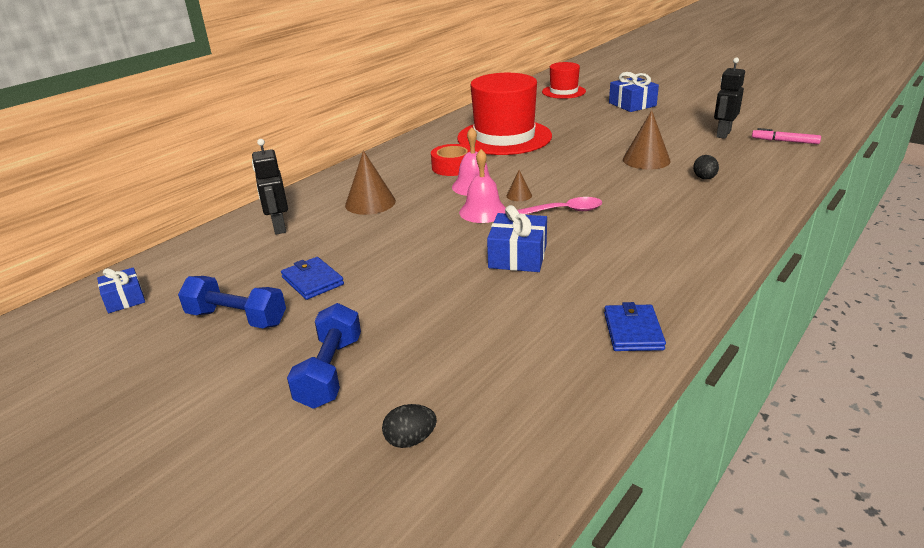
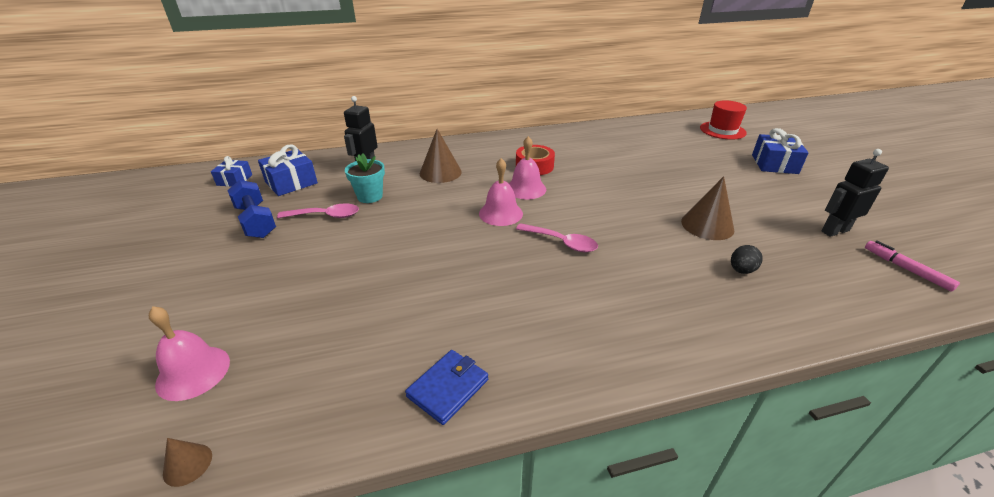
camera: 35 degrees right, 5 degrees up
(312, 281) = (325, 216): blue wallet -> pink spoon
(330, 371) = (237, 289): blue dumbbell -> none
(331, 248) = (370, 196): none -> turquoise flower pot
(410, 440) = (193, 372): black egg -> pink bell
(504, 137) = (610, 155): red hat -> none
(517, 256) = (468, 265): blue gift -> blue gift (291, 182)
(519, 195) = (546, 211): brown cone -> brown cone (187, 464)

